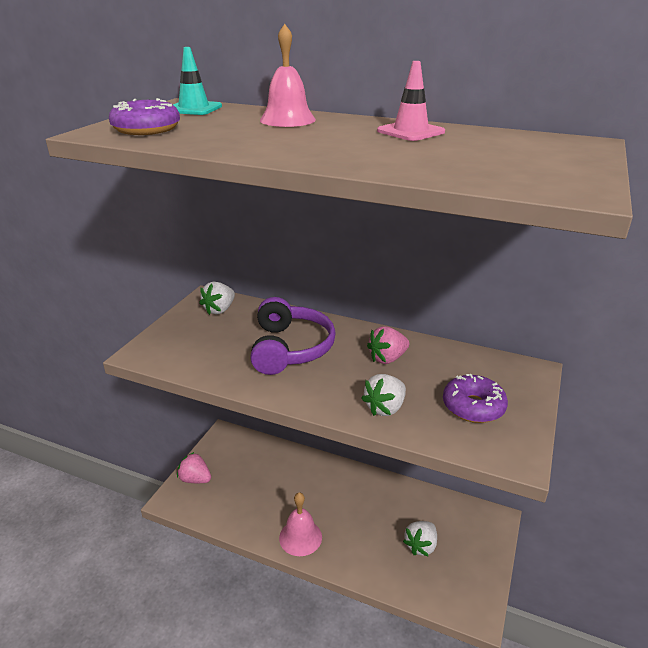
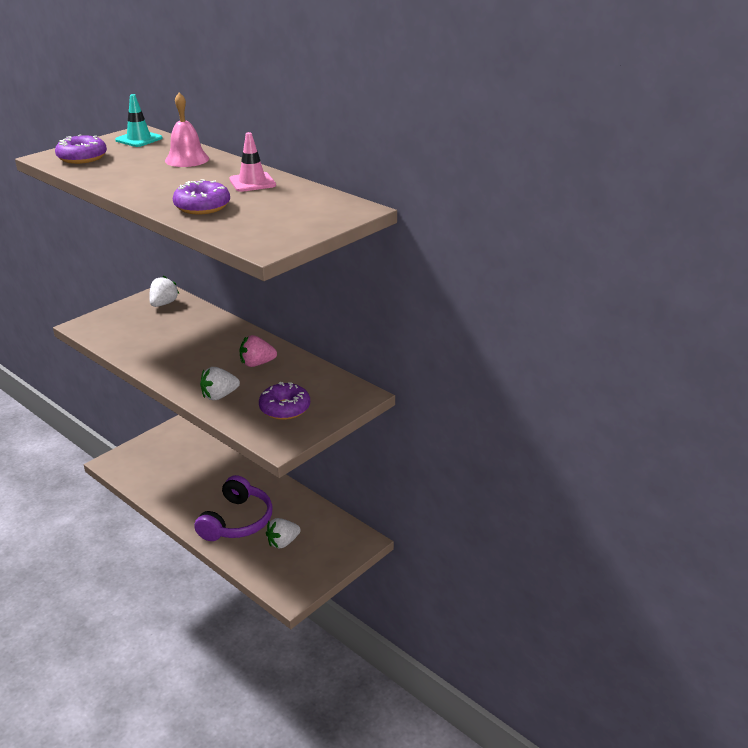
camera: 20 degrees right, 0 degrees up
(195, 479) = (137, 452): pink strawberry -> none
(219, 310) = (163, 304): white strawberry -> white strawberry turned 150 degrees clockwise
(290, 348) = (191, 342): purple headphones -> purple headphones (237, 521)
(300, 537) = (191, 512): pink bell -> none
(401, 159) = (202, 207): none -> purple donut

